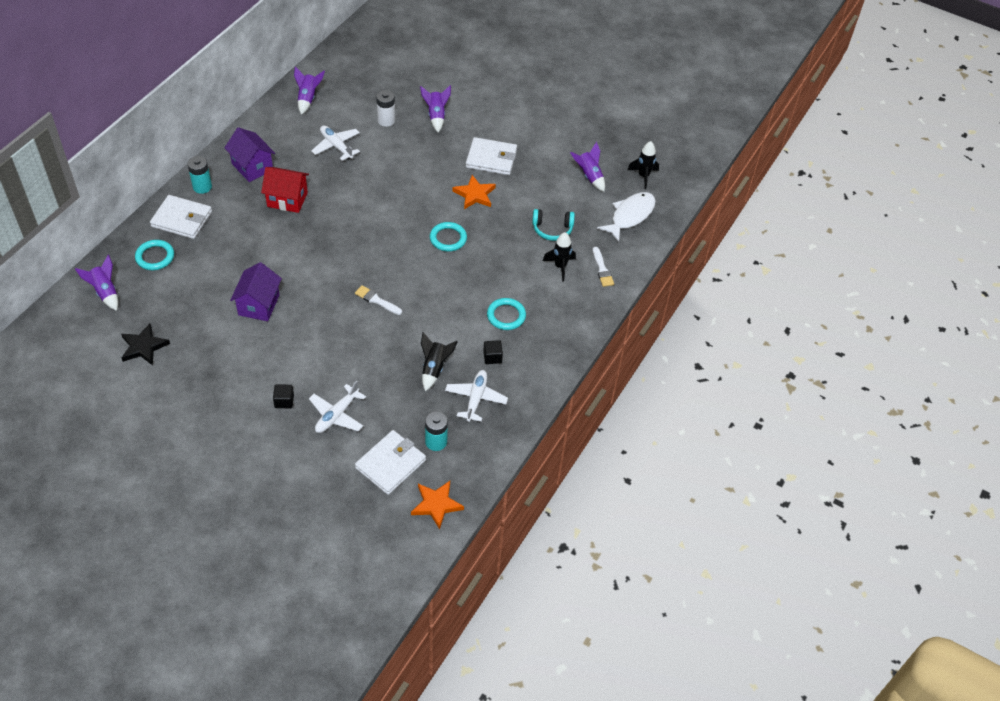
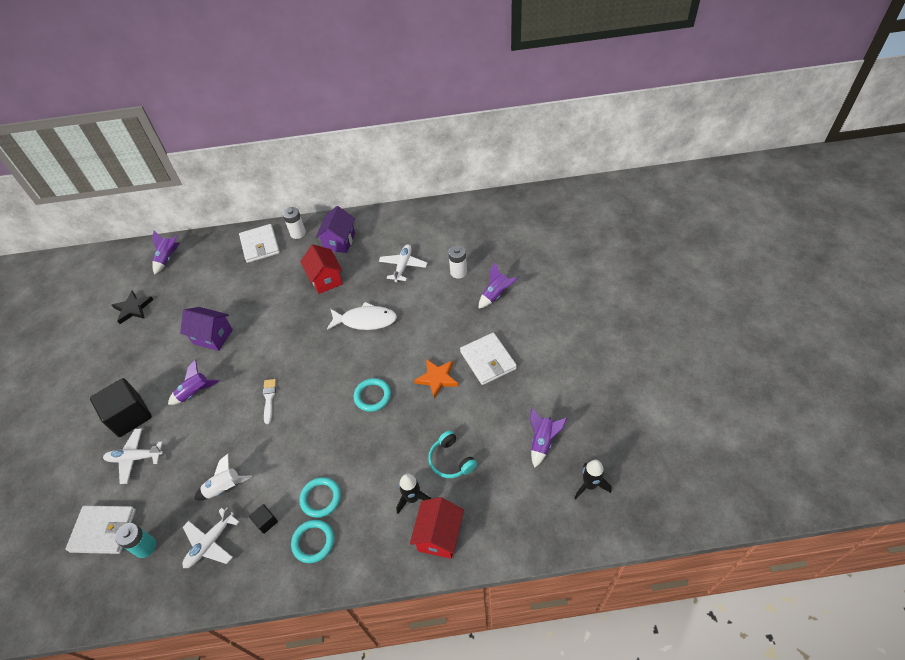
camera: 60 degrees right, 0 degrees up
(155, 257) = (216, 257): turquoise ring -> turquoise ring (313, 542)
(202, 187) = (298, 233): turquoise battery -> white battery
(259, 305) = (213, 336): purple house -> purple house turned 45 degrees clockwise
(284, 401) = (130, 416): black cube -> black cube, size x2.26
(308, 98) = (433, 220): purple rocket -> purple rocket (195, 393)
(434, 368) = (225, 488): black rocket -> white rocket
(436, 505) = (76, 597): orange star -> none
(476, 399) = (210, 543): white plane -> white plane turned 150 degrees clockwise
(602, 269) = (439, 535): white brush -> red house
(630, 216) = (528, 511): white fish -> white fish (365, 320)

